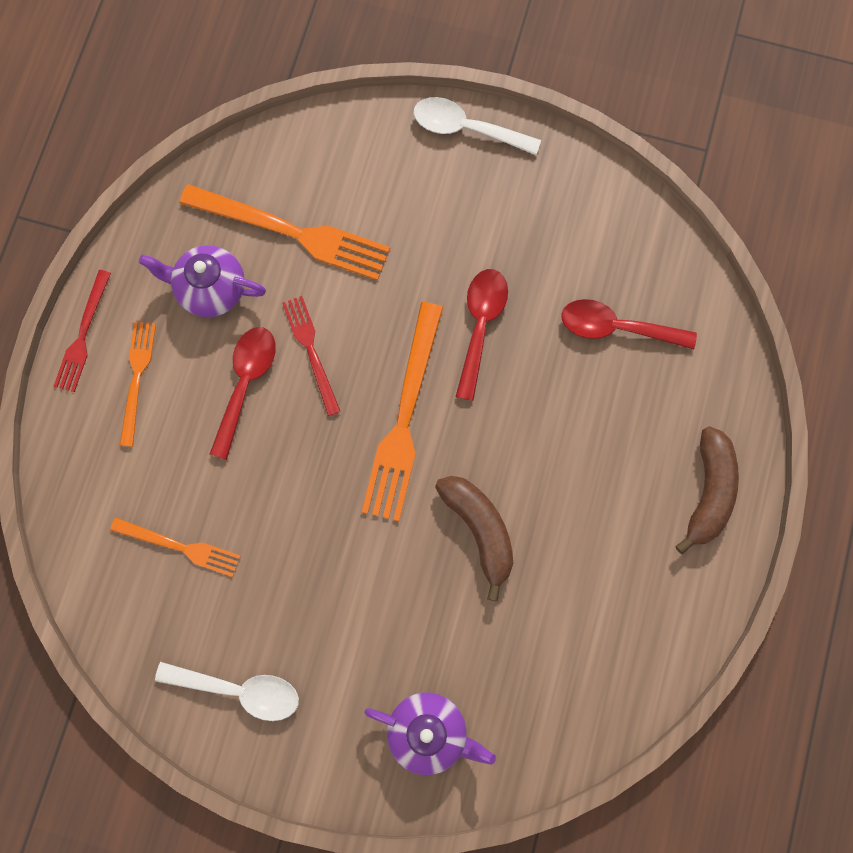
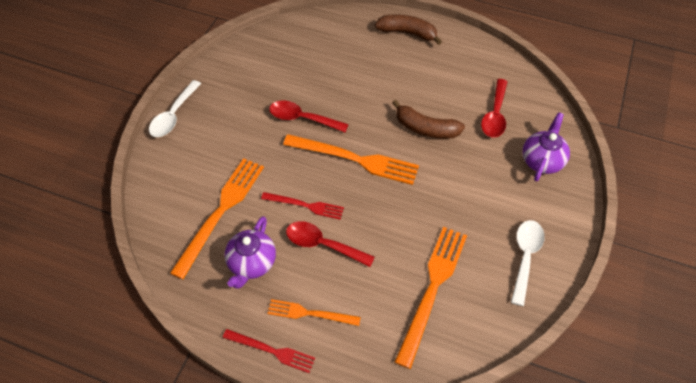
camera: 85 degrees left, 20 degrees down
(180, 547) = (432, 289): orange fork -> orange fork, size x1.73
(311, 351) = (305, 205): red fork -> red fork turned 150 degrees counterclockwise
(480, 531) = (425, 128): brown banana -> brown banana turned 135 degrees counterclockwise
(617, 328) = (313, 59): red spoon -> red spoon (495, 115)

